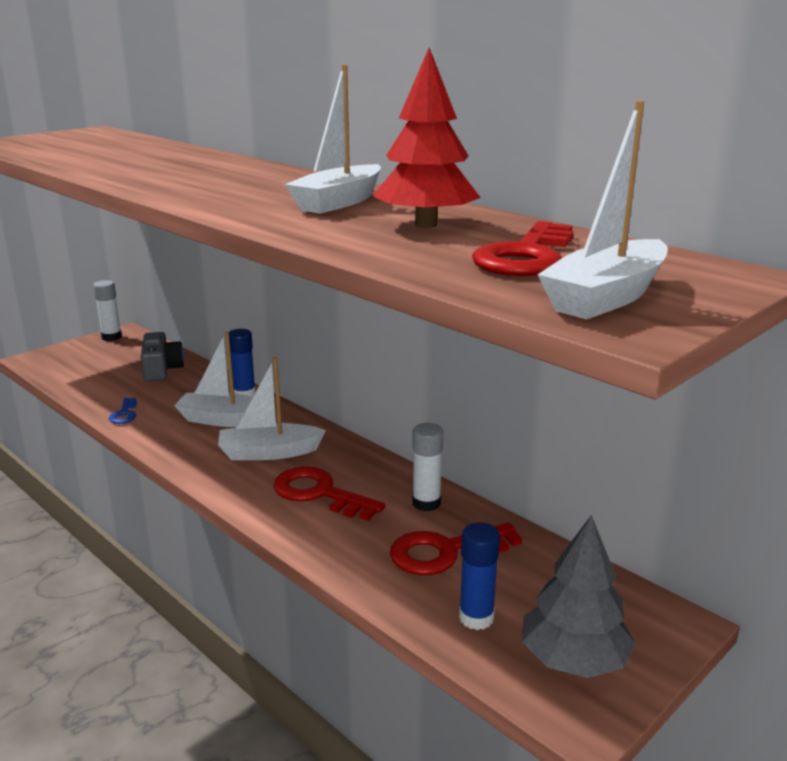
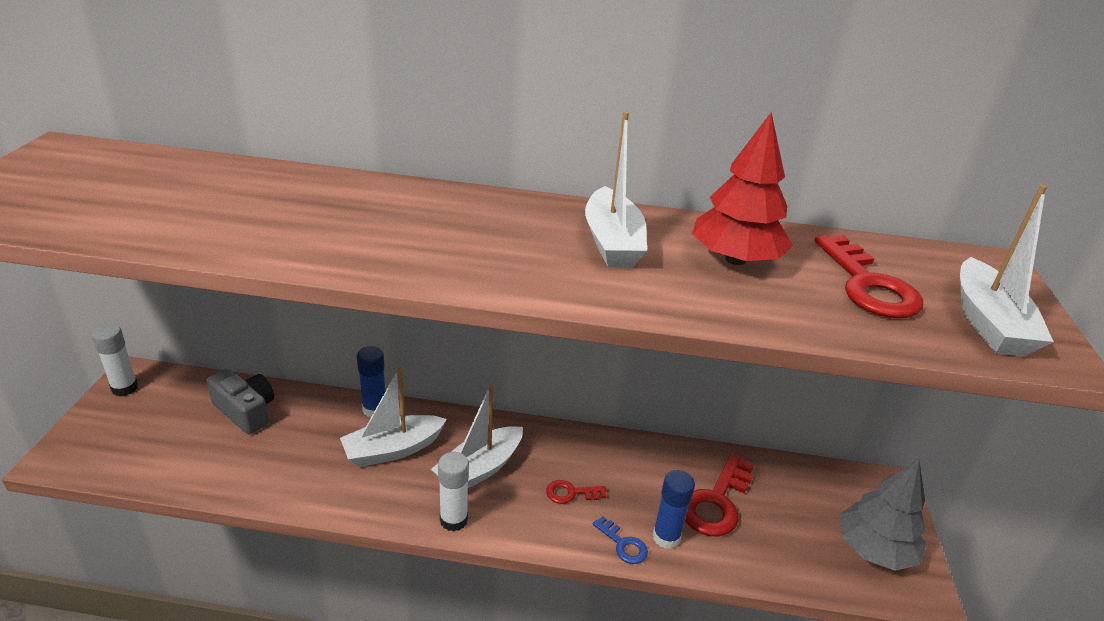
camera: 40 degrees left, 10 degrees up
(124, 414) = (279, 488): blue key -> blue key (623, 544)
(319, 493) = (571, 493): red key -> red key, size x0.52
(426, 503) = (655, 462): white glue stick -> white glue stick (453, 520)
(476, 618) = (794, 550): blue glue stick -> blue glue stick (666, 537)

